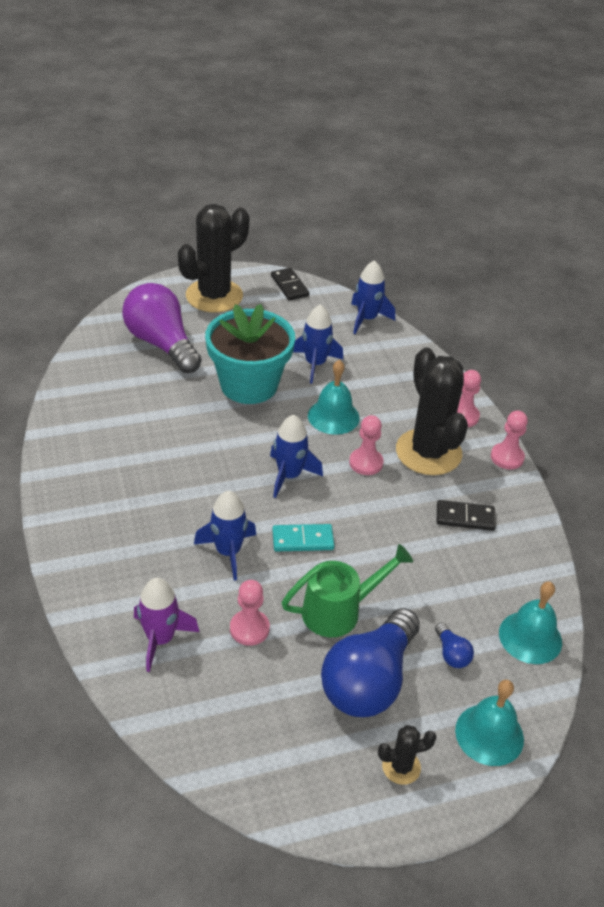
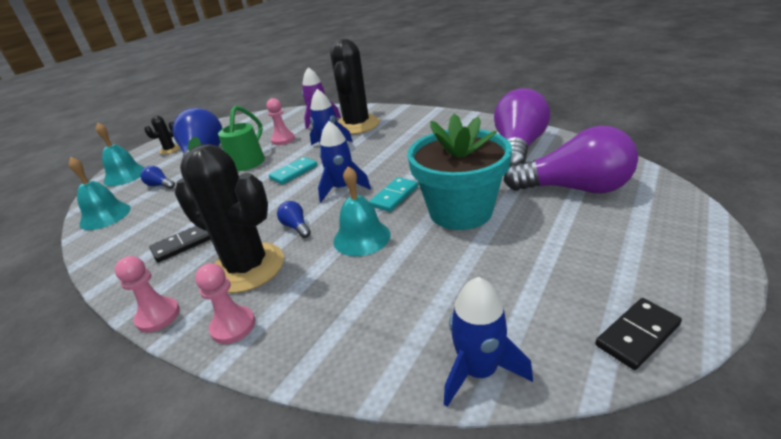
camera: 145 degrees right, 10 degrees down
(107, 400) = (518, 147): none -> purple light bulb
(214, 296) = (652, 252): black cactus -> black cactus (357, 125)
(266, 432) = (394, 196): none -> turquoise domino
(289, 286) = (637, 335): black domino -> black domino turned 60 degrees counterclockwise
(315, 364) = (441, 265): blue rocket -> none
(366, 463) = (296, 227): pink pawn -> blue light bulb

